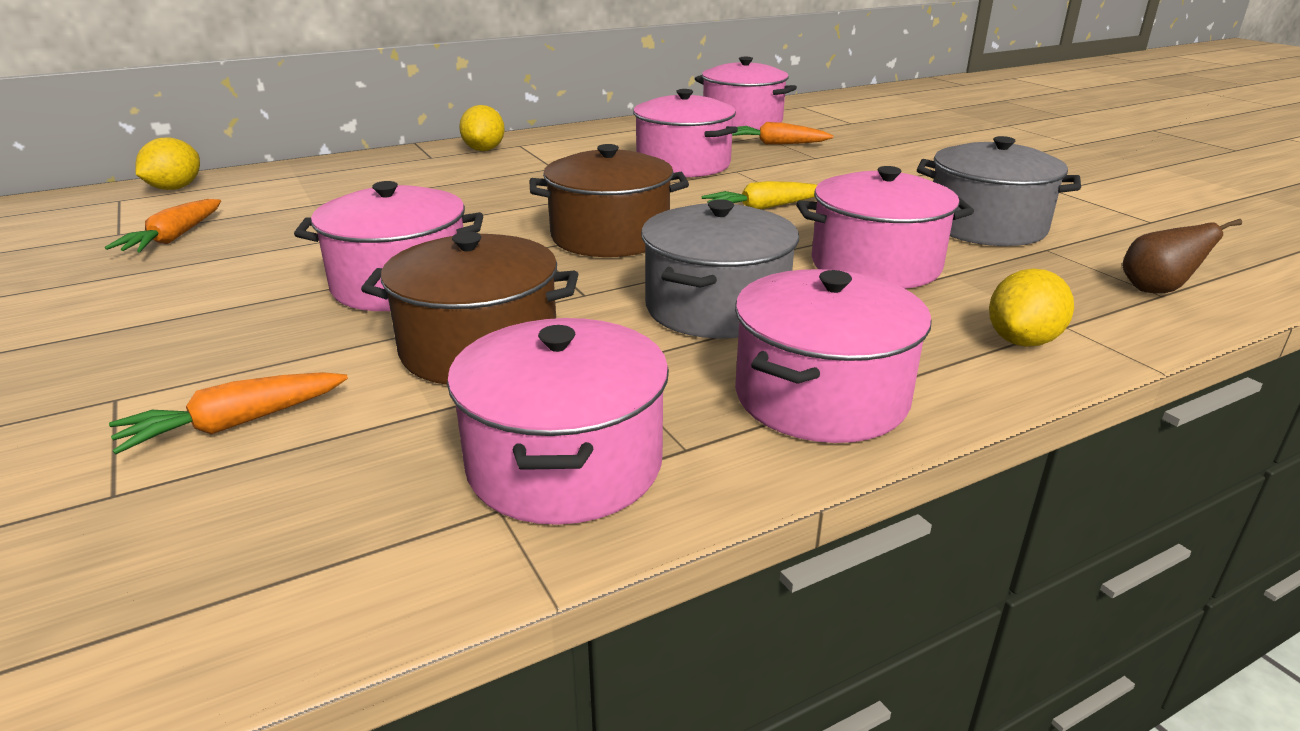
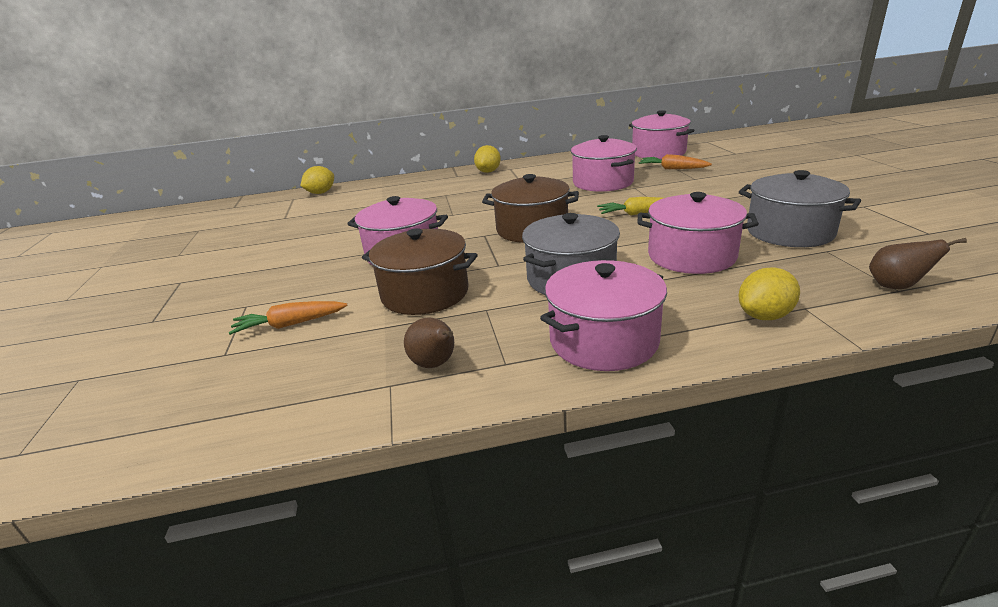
camera: 20 degrees right, 0 degrees up
(173, 238) = (308, 221): orange carrot -> none
(564, 464) = (435, 364): pink pot -> brown pear

